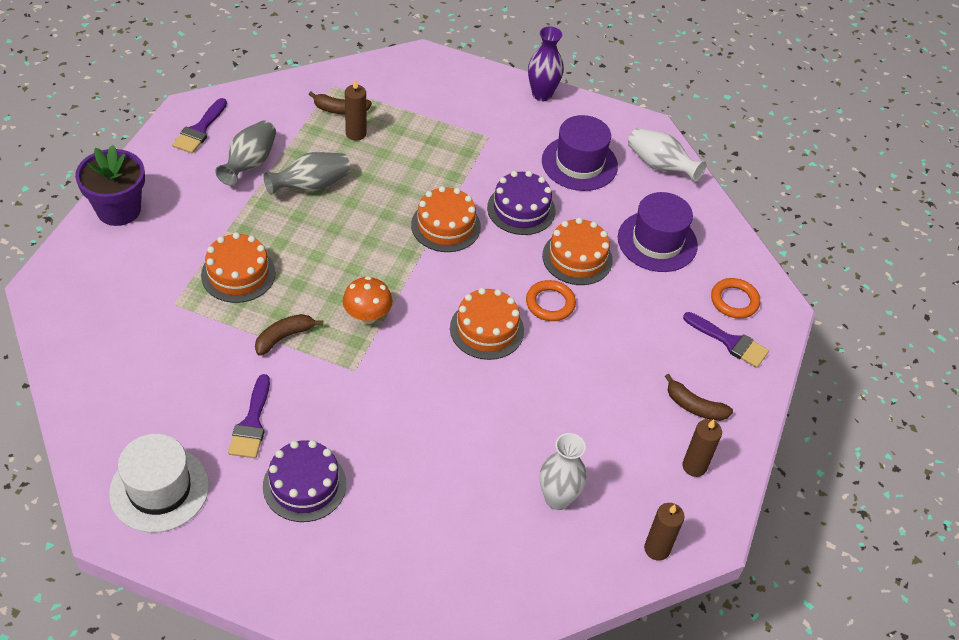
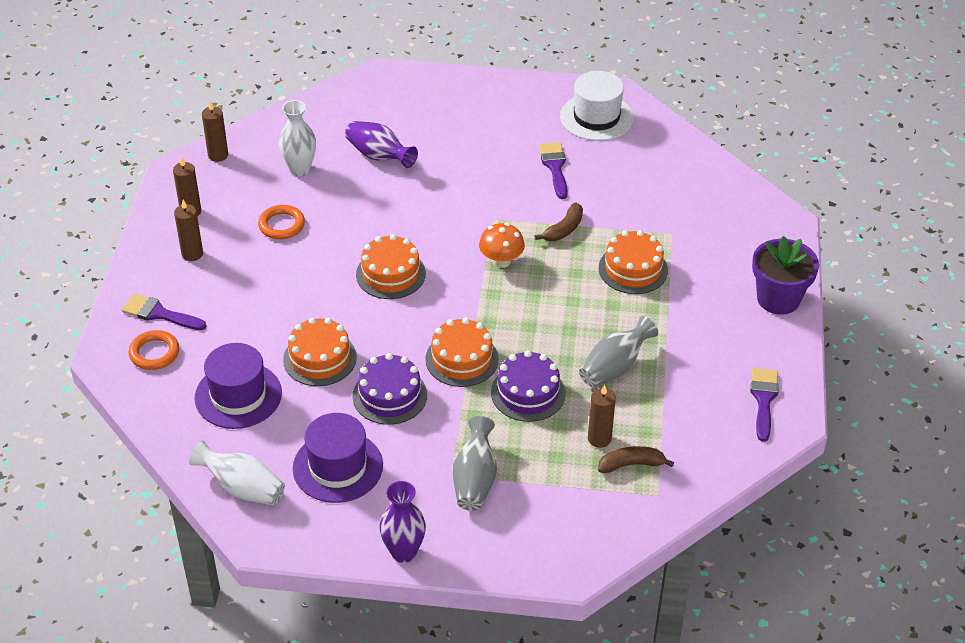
camera: 170 degrees right, 5 degrees down
(250, 163) = (688, 375): grey vase -> grey vase (474, 479)
(304, 485) = (494, 139): purple cake -> purple cake (528, 393)
(456, 495) = (379, 156): none -> purple vase
(550, 303) = (337, 309): orange ring -> orange ring (281, 225)
(694, 406) = (192, 254): brown banana -> brown candle

